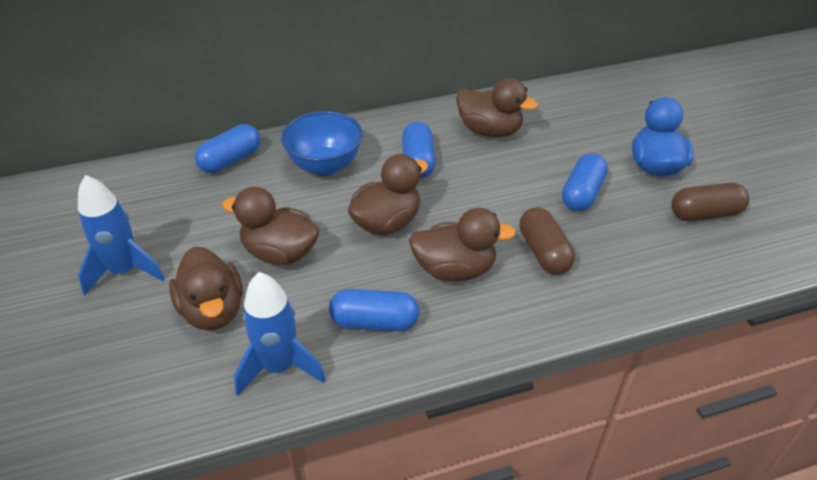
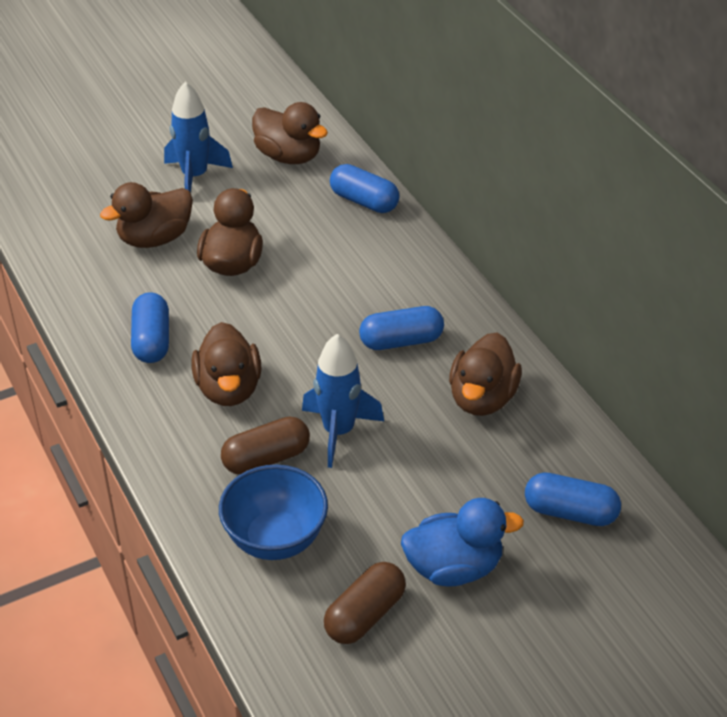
camera: 80 degrees right, 0 degrees up
(279, 367) = (96, 290): blue rocket -> blue rocket (338, 431)
(325, 165) = (373, 269): blue bowl -> blue bowl (275, 539)
(387, 223) = (290, 330): brown duck -> brown duck (288, 156)
(582, 194) = (376, 491): blue capsule -> blue capsule (570, 512)
(705, 214) = (365, 615): brown capsule -> brown capsule turned 60 degrees clockwise

